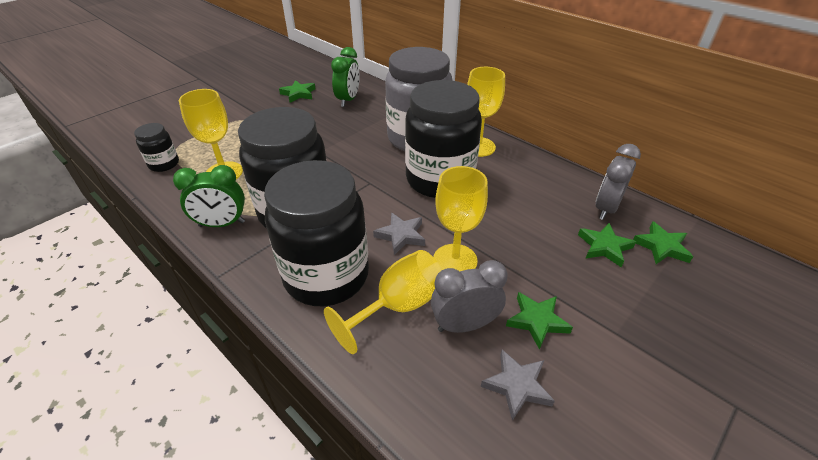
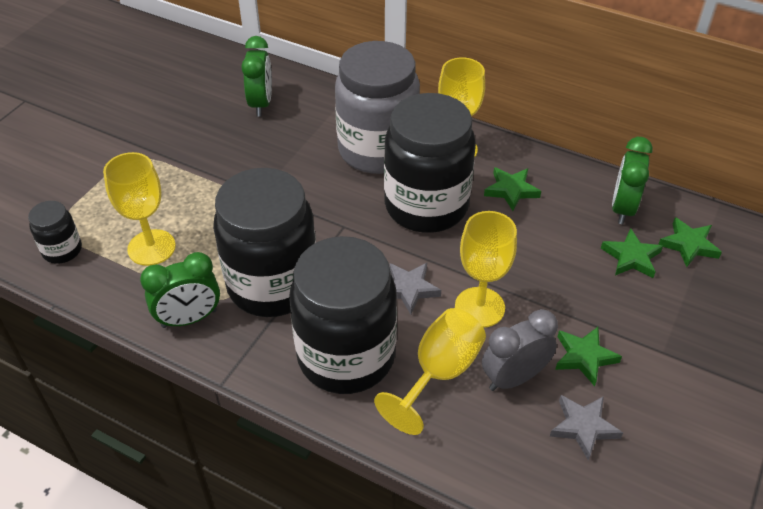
camera: 15 degrees left, 5 degrees up
(298, 94) = (187, 104): green star -> green star (511, 190)
(606, 208) = (622, 208): grey clock -> green clock

